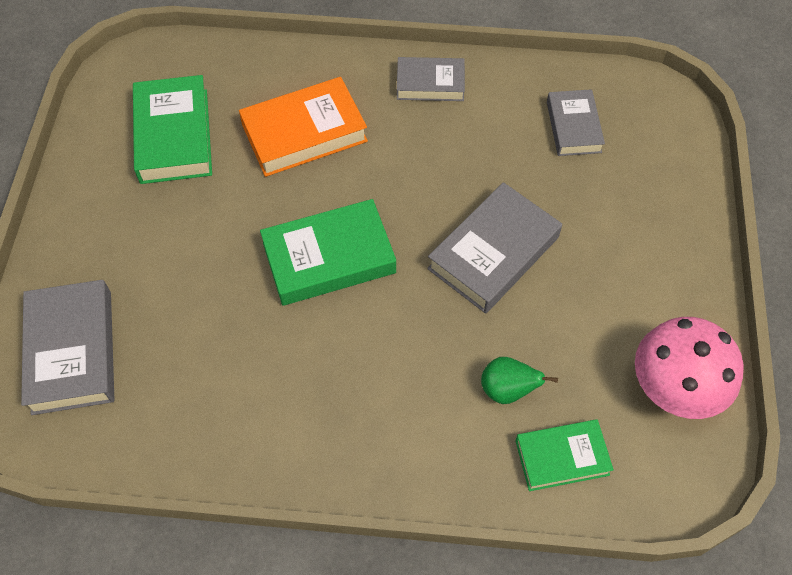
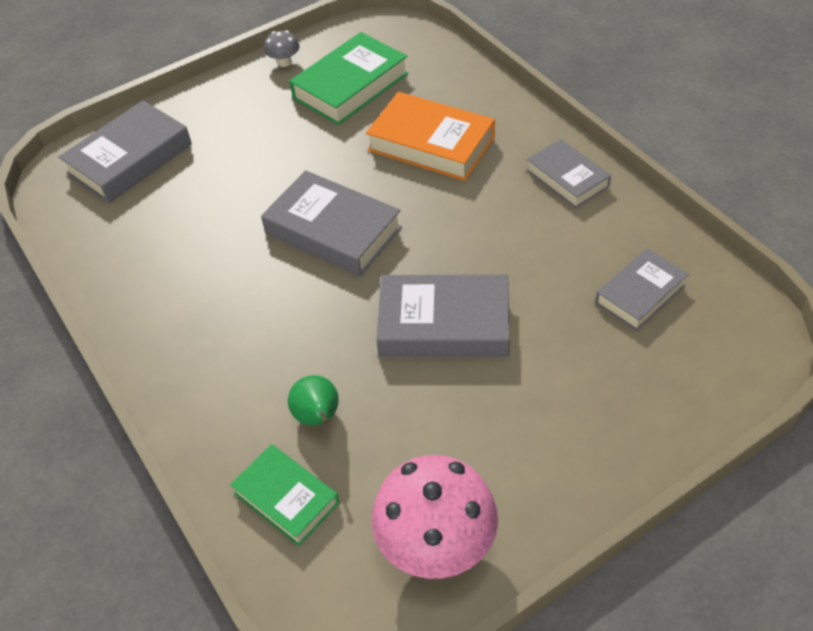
camera: 55 degrees right, 10 degrees down
(84, 159) = (284, 62): none -> grey mushroom
(329, 258) = (333, 230): green book -> grey book

